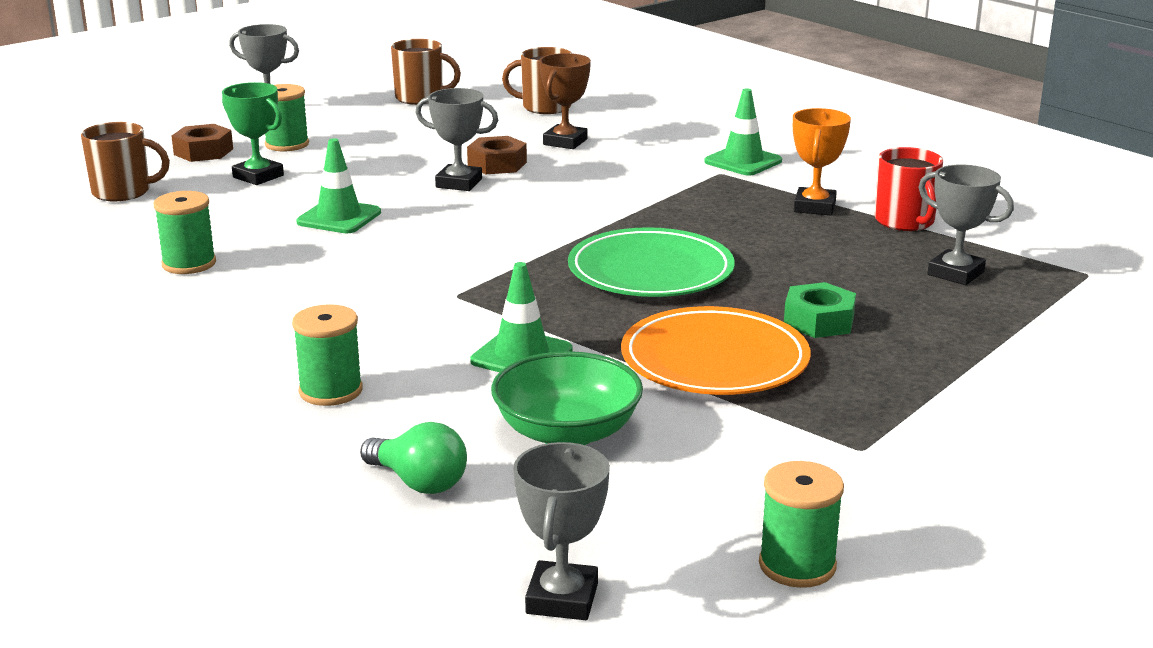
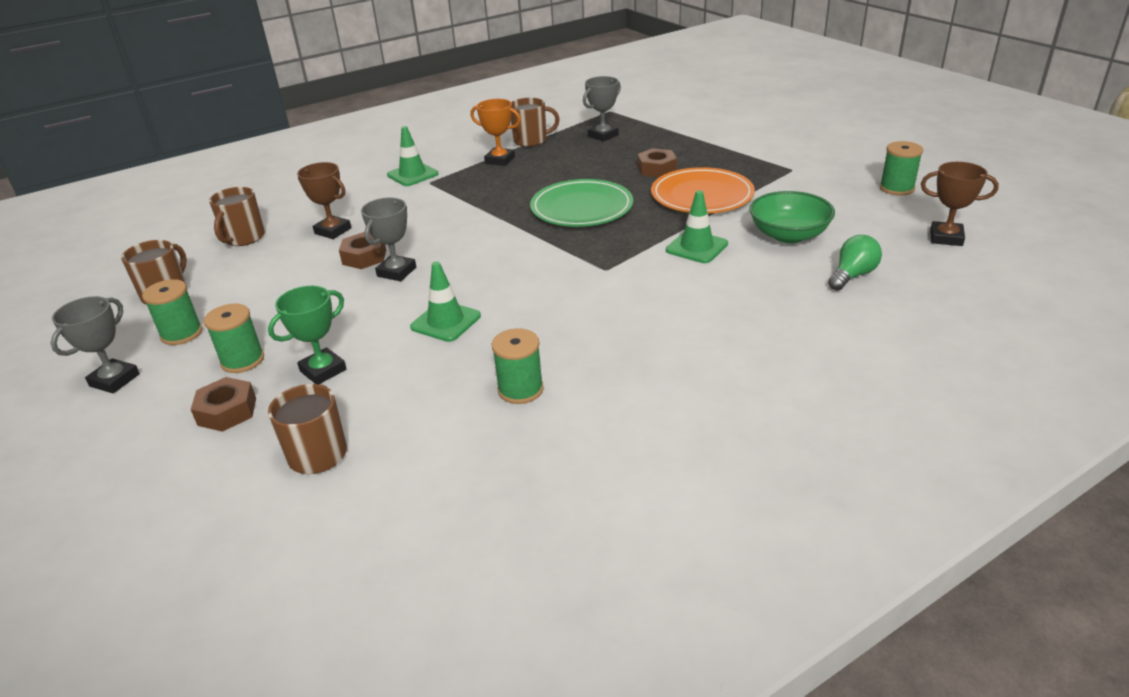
camera: 80 degrees left, 10 degrees up
(331, 391) = (747, 309): green spool -> green spool (181, 334)
(562, 598) = (946, 238): grey trophy -> brown trophy
(818, 321) = (656, 169): green nut -> brown nut
(905, 222) = (531, 140): red mug -> brown mug

